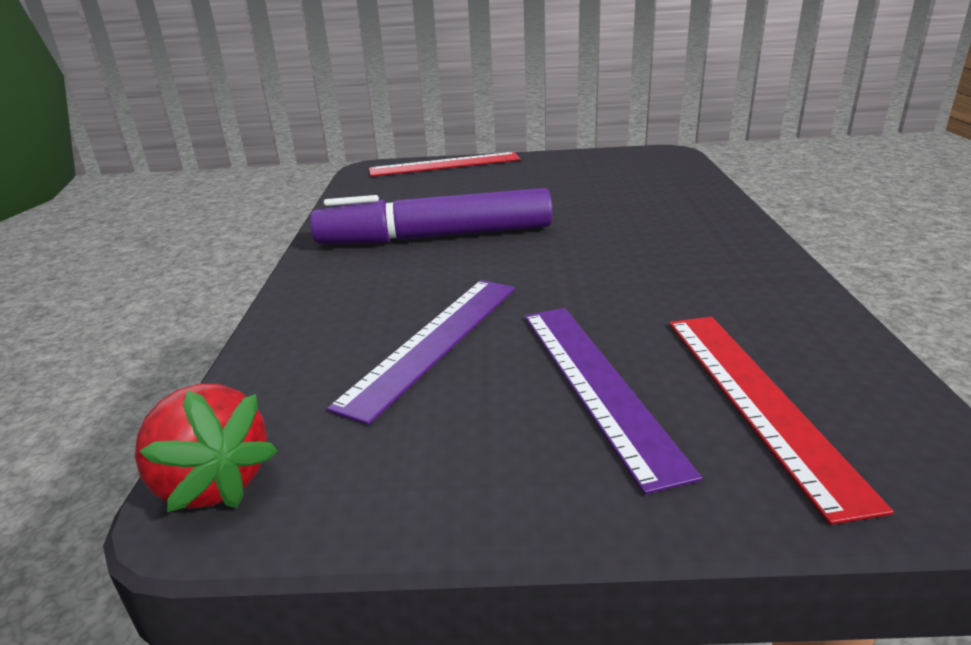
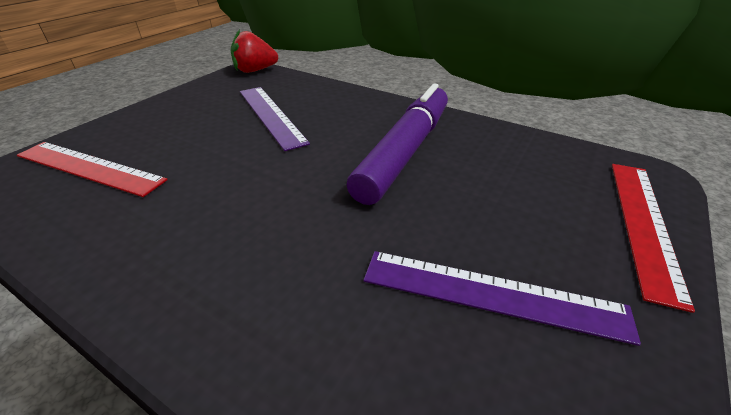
camera: 120 degrees right, 10 degrees up
(596, 384) = (175, 137): purple ruler -> purple ruler (491, 294)

